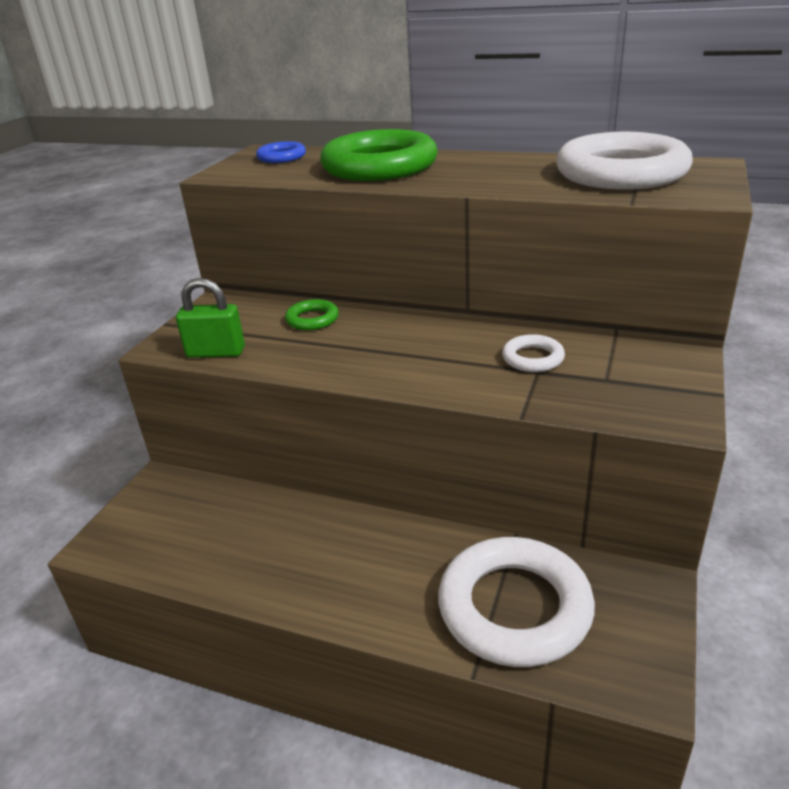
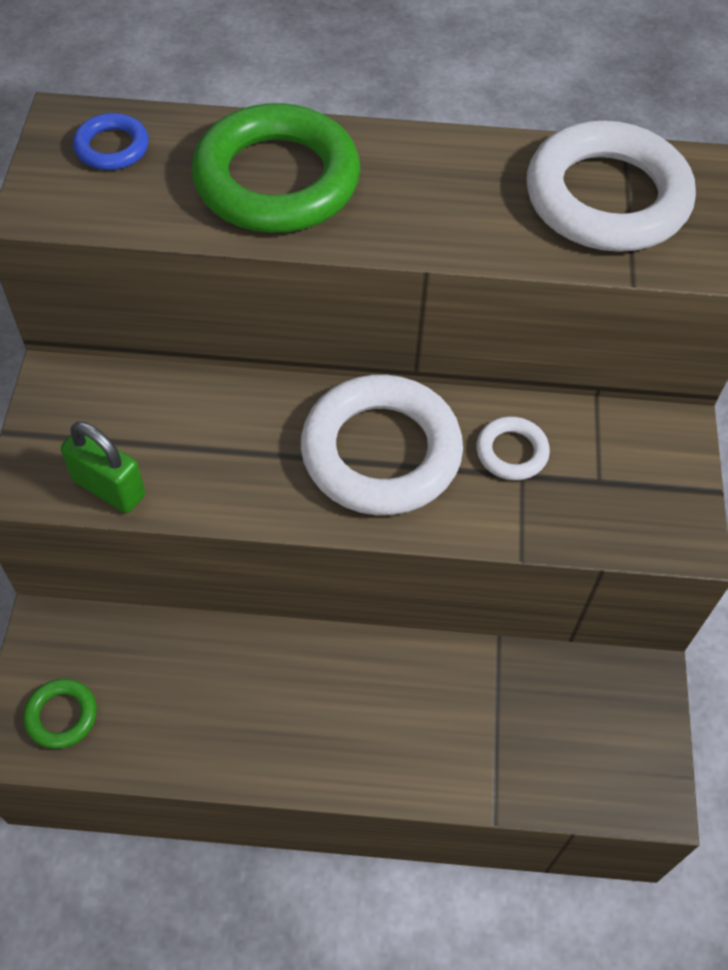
camera: 20 degrees left, 25 degrees up
(216, 352) = (109, 488): green padlock -> green padlock turned 45 degrees clockwise
(312, 319) = (212, 401): green ring -> green ring (61, 716)
(514, 608) = (517, 734): white ring -> white ring (381, 452)

